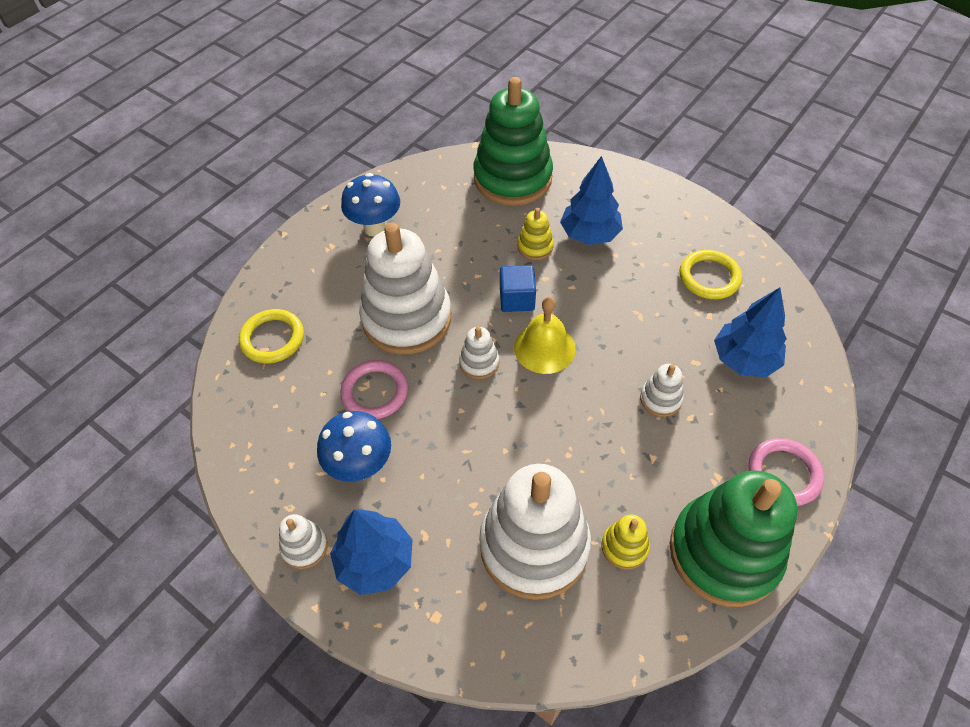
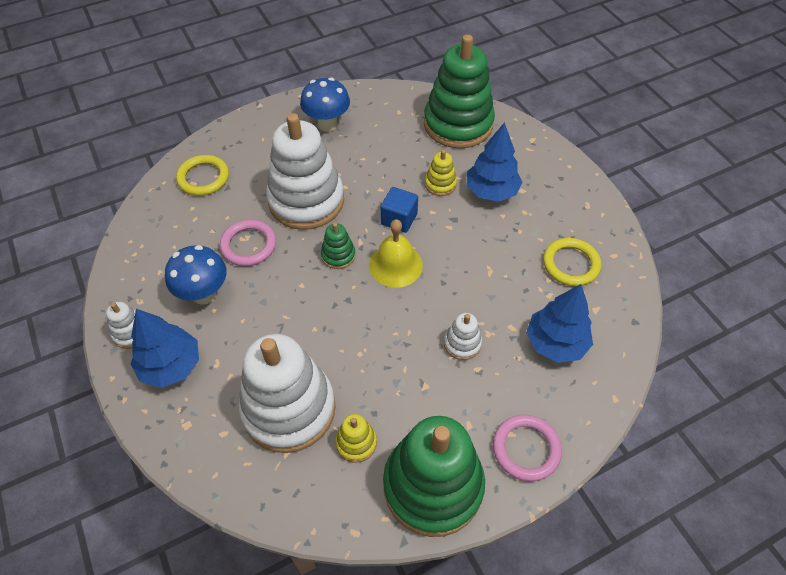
camera: 25 degrees right, 0 degrees up
(479, 362) = (338, 255): white stacking toy -> green stacking toy

